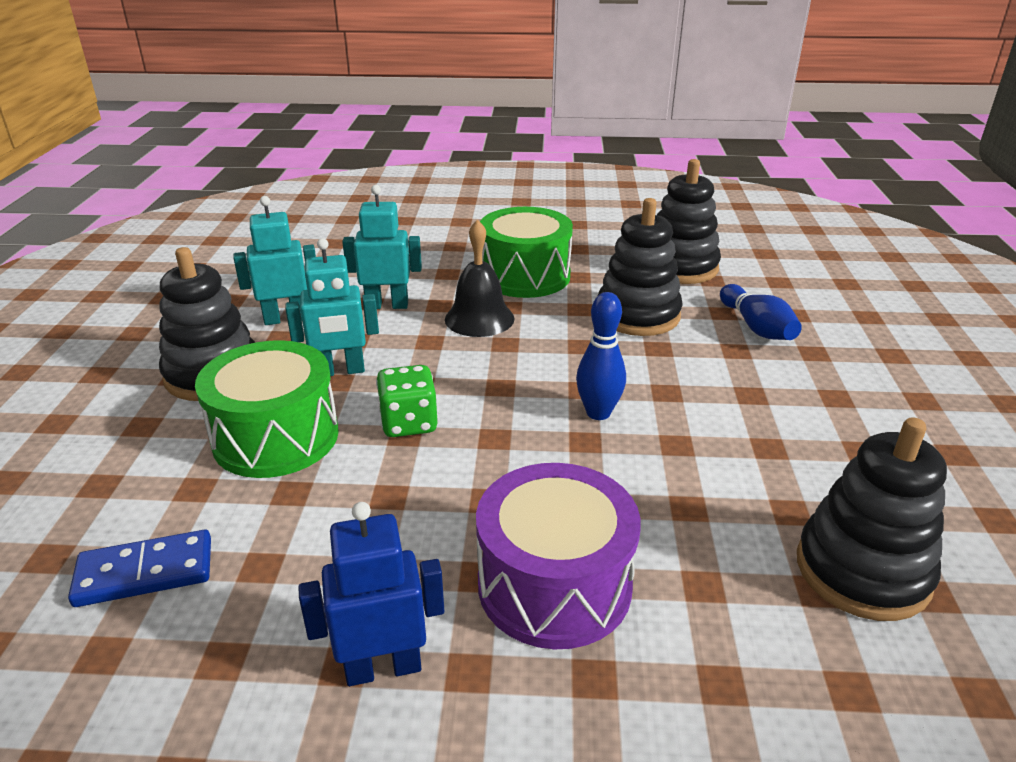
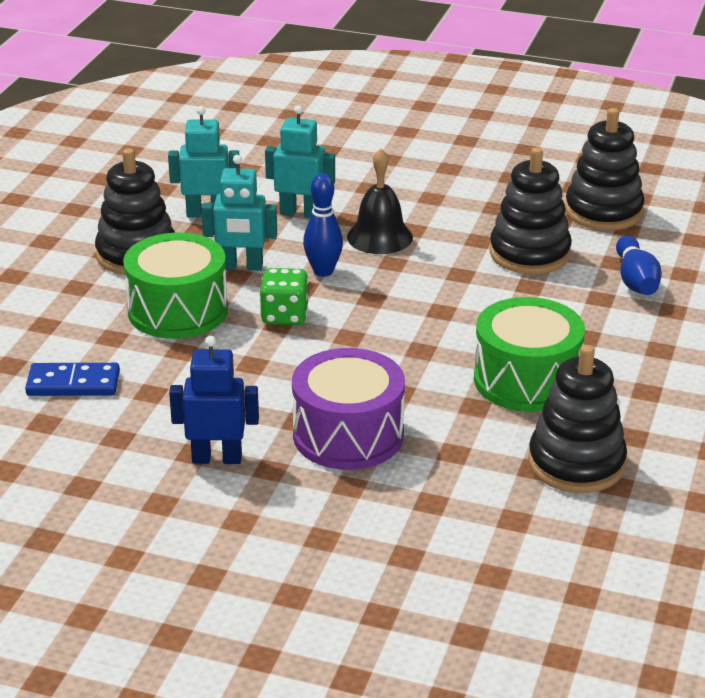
camera: 15 degrees right, 0 degrees up
(525, 276) = (442, 200): green drum -> green drum (526, 380)
(598, 413) = (443, 331): blue bowling pin -> blue bowling pin (323, 271)

